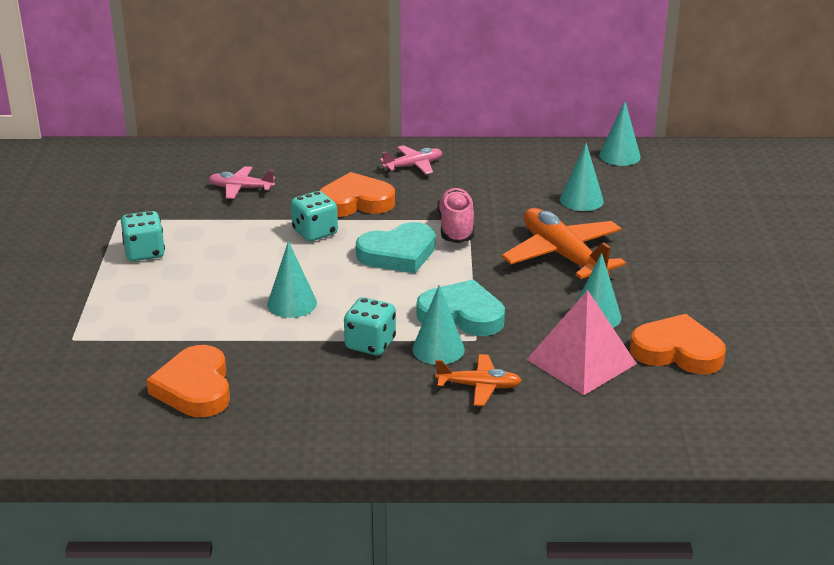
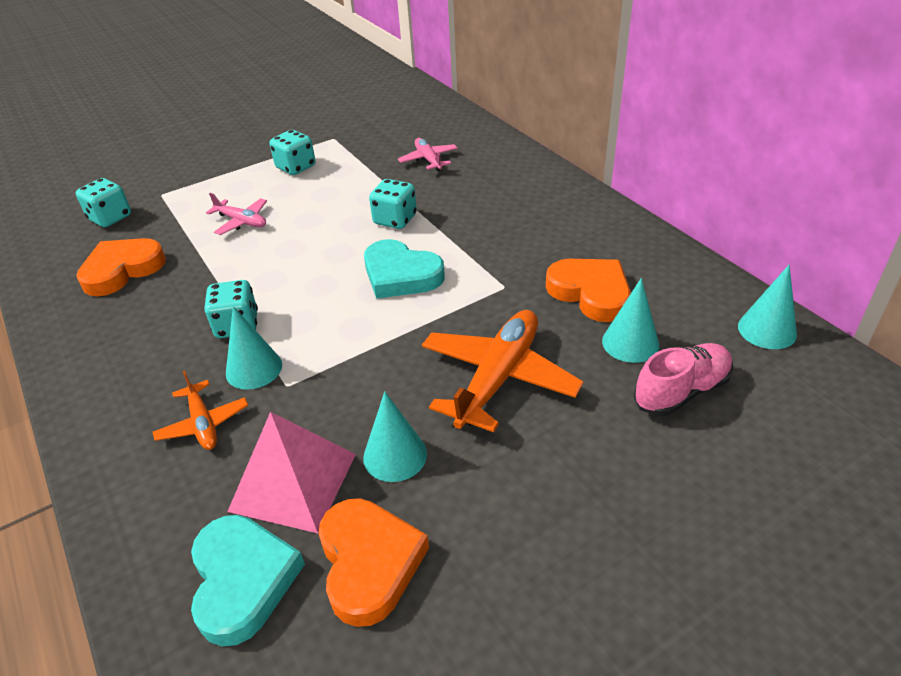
camera: 60 degrees right, 10 degrees up
(75, 379) = (110, 218): none -> turquoise dice
(292, 303) = (273, 258): turquoise cone -> none
(355, 202) = (466, 216): orange heart -> orange heart (590, 293)
(413, 166) = (566, 215): pink plane -> pink plane (242, 222)
(456, 228) = (480, 287): pink shoe -> pink shoe (681, 391)
(462, 315) = (324, 358): turquoise heart -> turquoise heart (242, 580)

